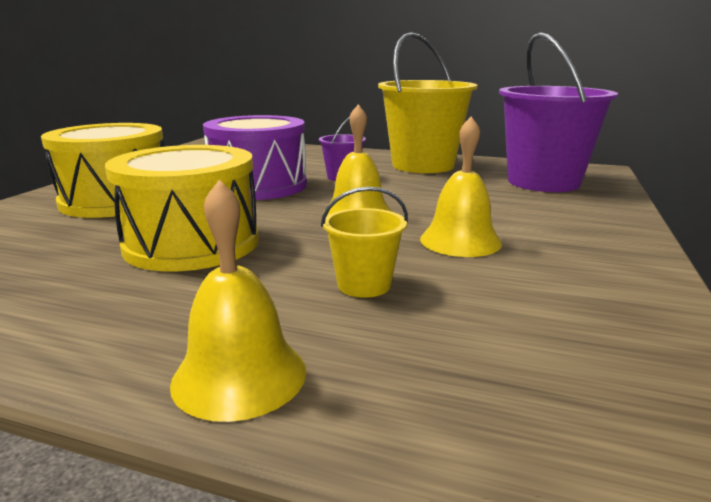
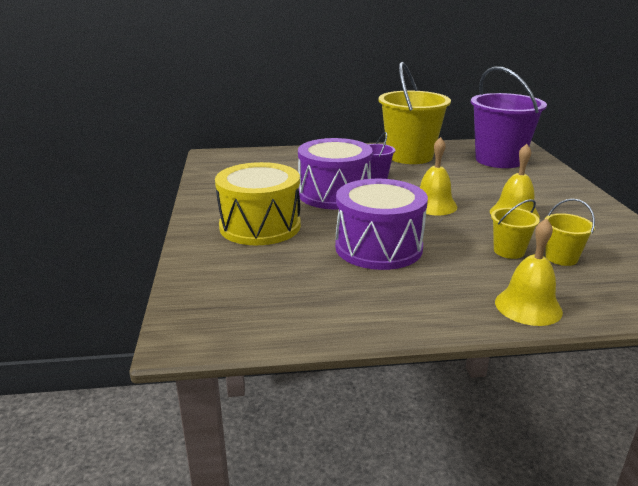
camera: 25 degrees left, 5 degrees up
(192, 243) = (378, 247): yellow drum -> purple drum
(438, 314) = (561, 258): none -> yellow bucket

